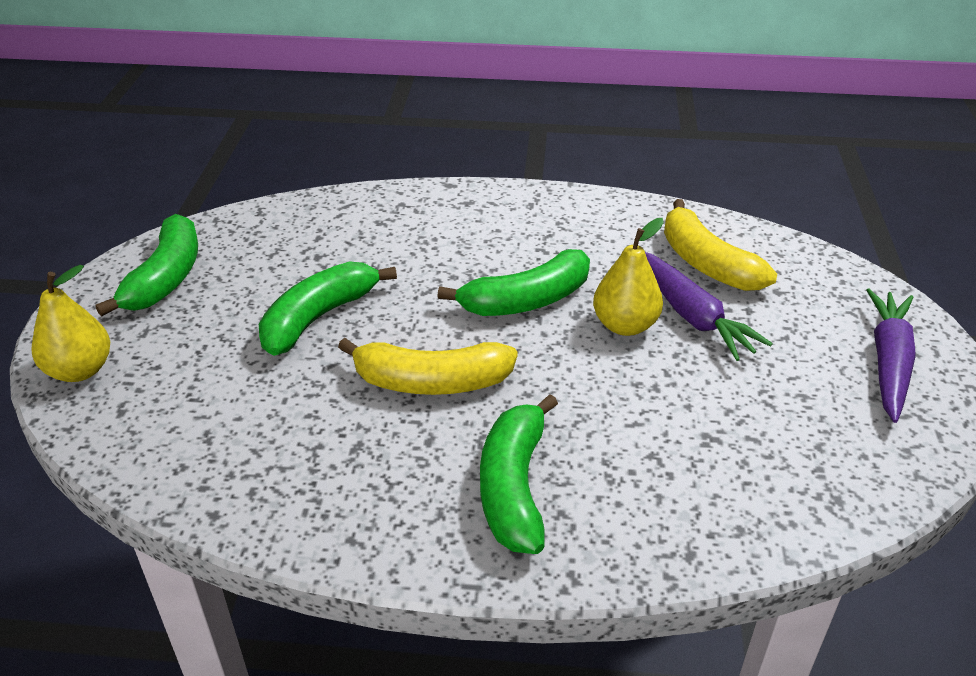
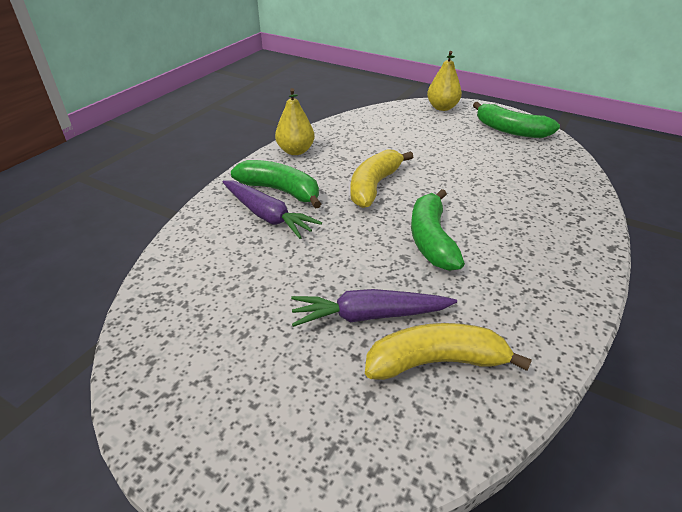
camera: 115 degrees right, 0 degrees up
(319, 317) = (452, 164): green banana -> none
(625, 325) = (378, 274): yellow pear -> yellow pear (295, 151)
(888, 361) = (230, 417): purple carrot -> purple carrot (267, 216)

